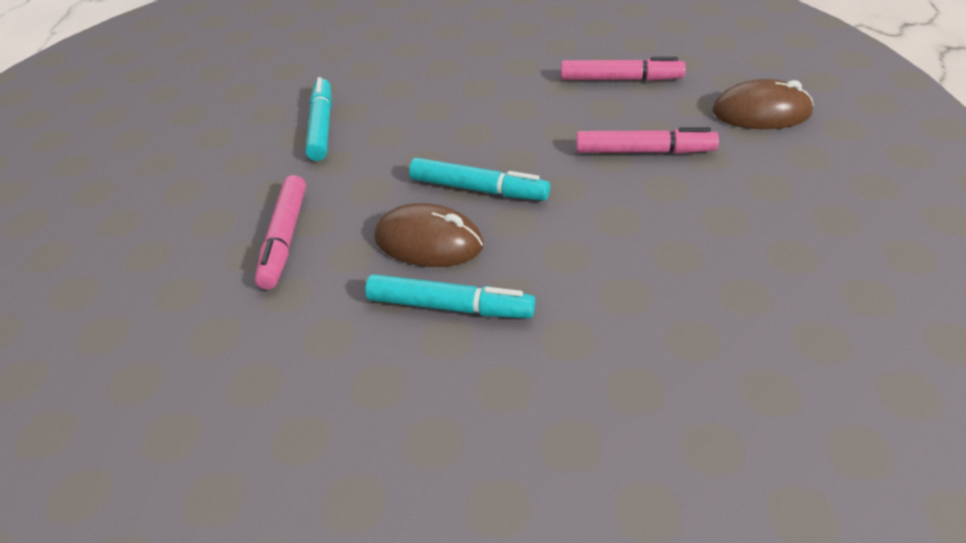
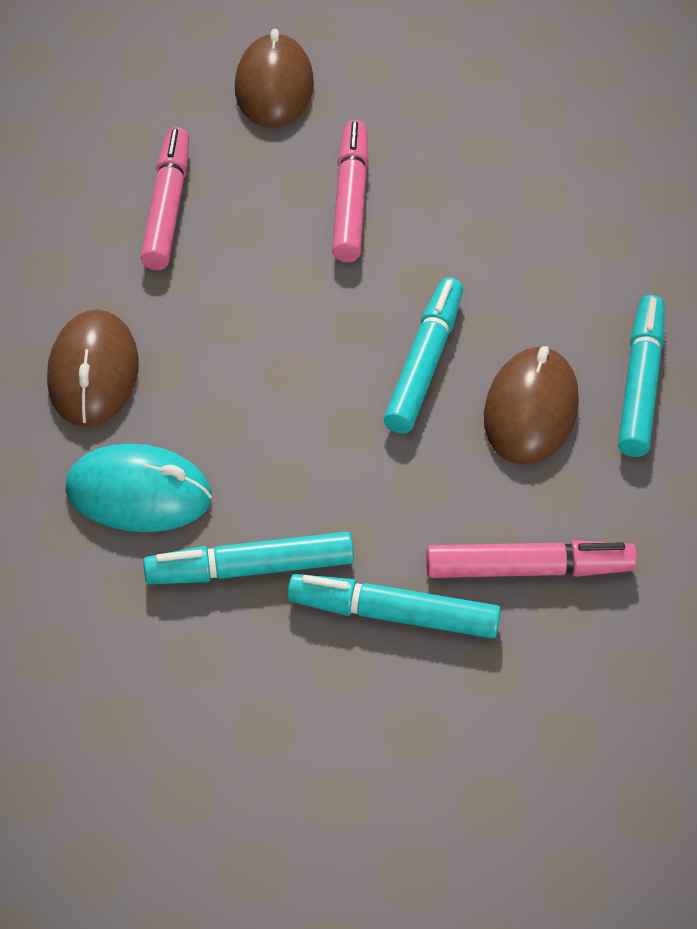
camera: 95 degrees left, 10 degrees up
(270, 180) = (394, 614): none -> turquoise marker
(385, 87) = (139, 493): none -> turquoise mouse
(477, 66) = (93, 373): none -> brown mouse

